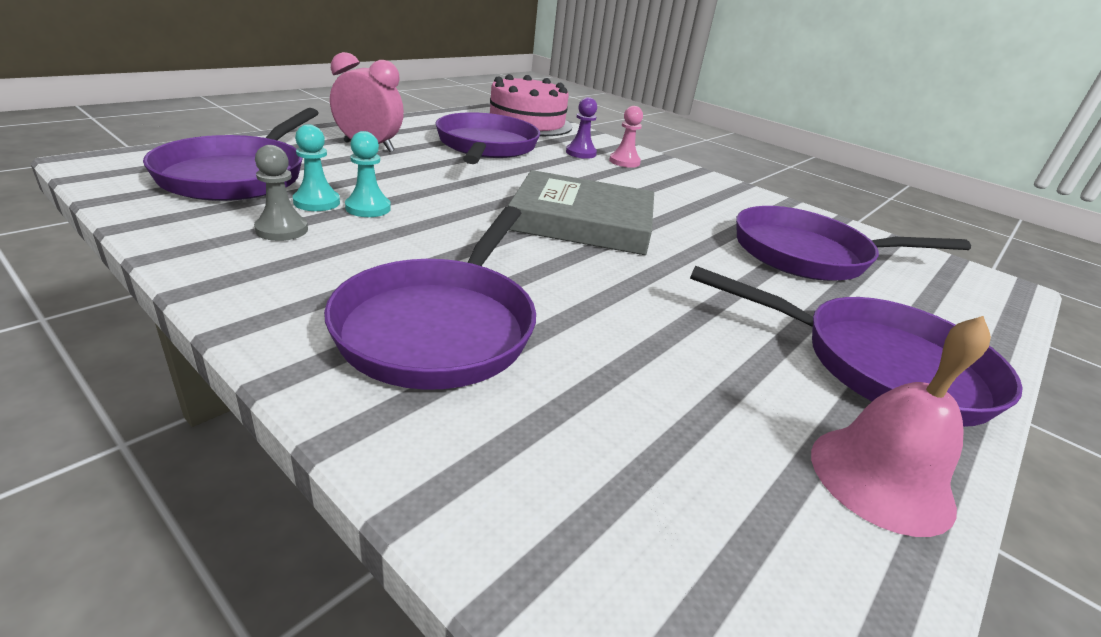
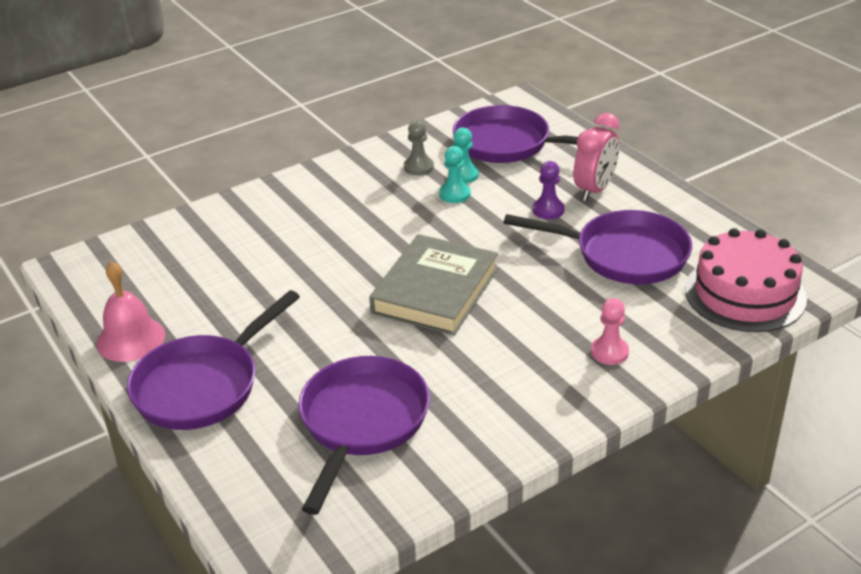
camera: 110 degrees right, 5 degrees up
(441, 326) = (298, 220): purple pan -> none
(581, 153) = (630, 321): purple pawn -> purple pawn (548, 210)

